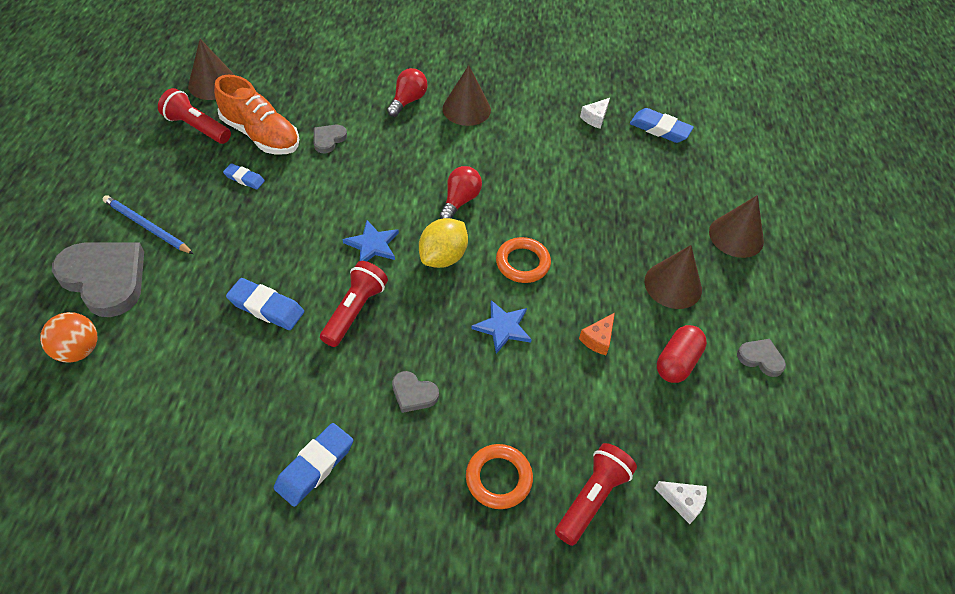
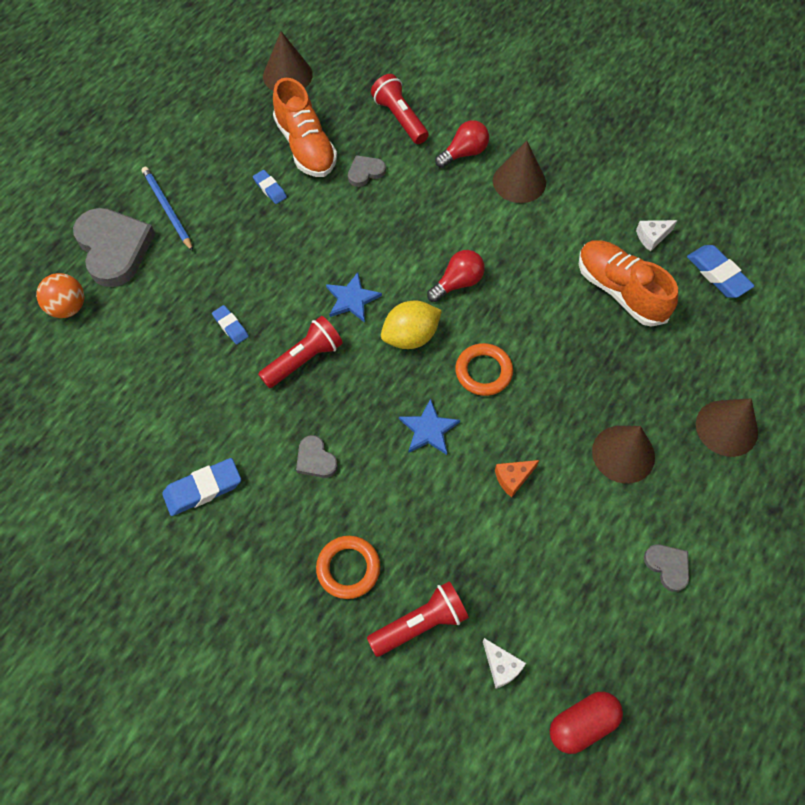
camera: 30 degrees right, 10 degrees up
(197, 127) = (252, 119): red flashlight -> red flashlight (400, 118)
(266, 307) = (230, 326): blue eraser -> blue eraser, size x0.60
(595, 164) = (620, 291): none -> orange shoe
(677, 362) = (578, 533): red capsule -> red capsule (582, 724)

